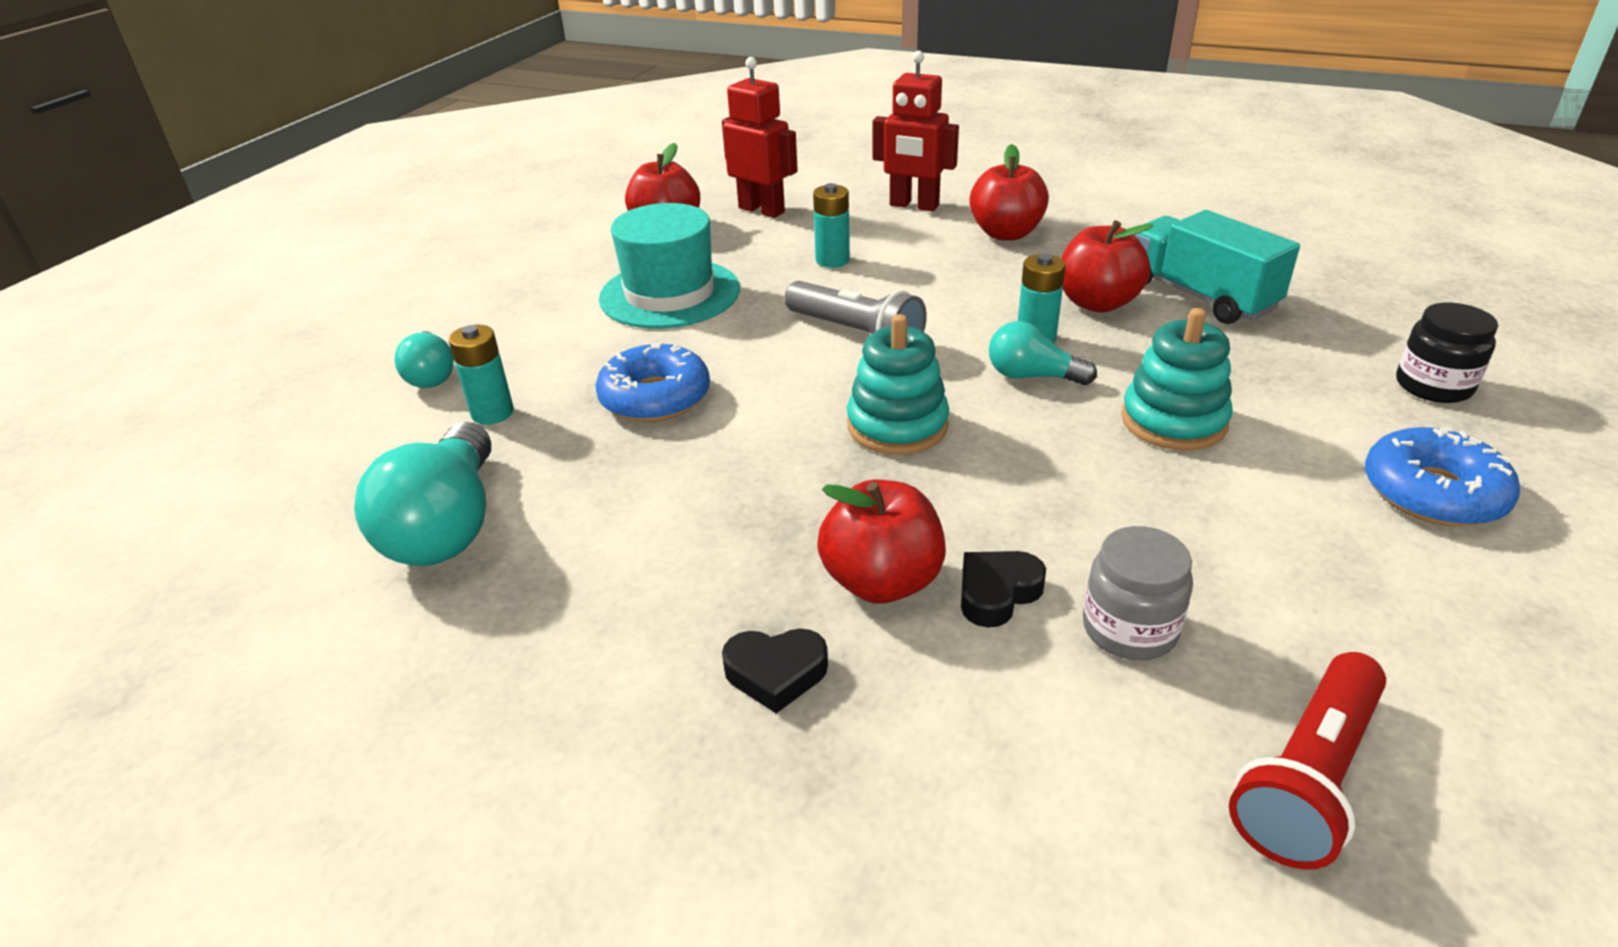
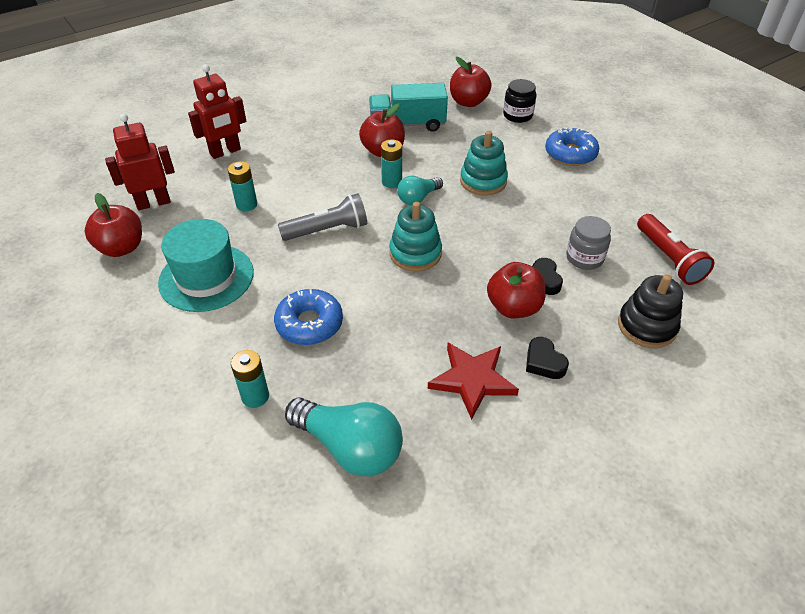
camera: 60 degrees left, 10 degrees up
(430, 375) = (179, 414): turquoise light bulb -> none
(663, 597) = (472, 380): none -> red star
(776, 673) = (544, 362): black heart -> black heart turned 120 degrees clockwise
(1006, 233) = (292, 141): red apple -> red apple (468, 102)
(1026, 808) = (646, 326): none -> black stacking toy

